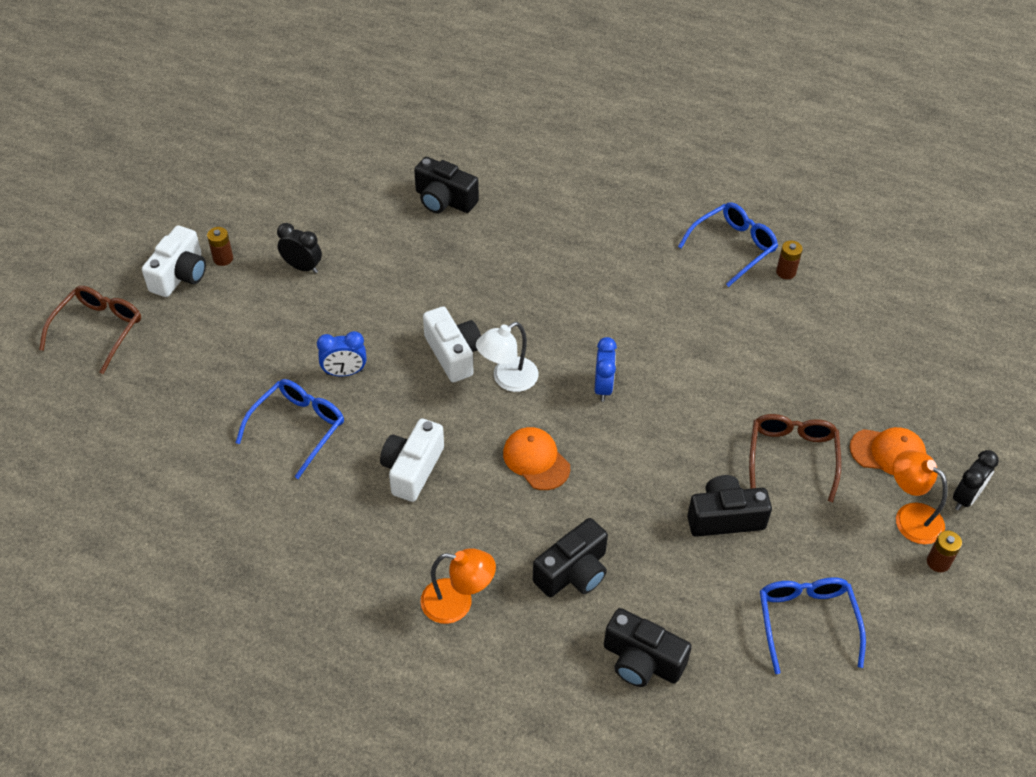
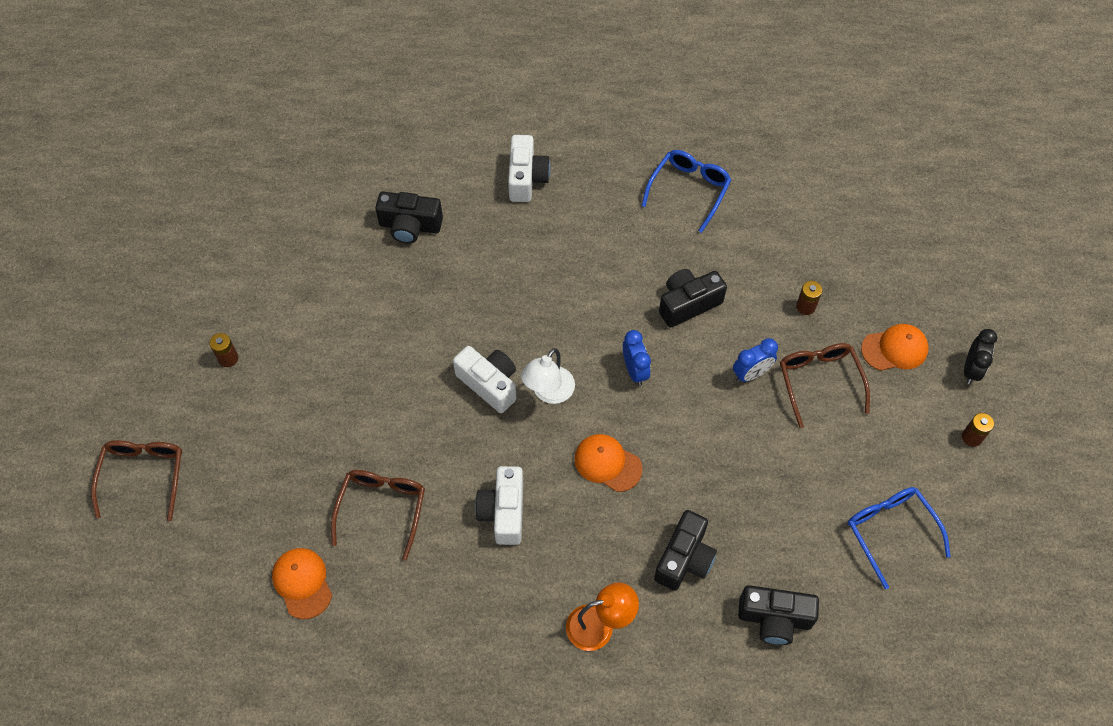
camera: 20 degrees left, 10 degrees up
(180, 275) = (195, 390): white camera -> white camera (526, 178)
(192, 466) = (302, 583): none -> orange cap
(298, 428) = (382, 509): blue glasses -> brown glasses
(302, 267) = (309, 342): black clock -> none
(344, 372) = (399, 437): blue clock -> blue clock (751, 374)
(724, 518) = (787, 460): black camera -> black camera (688, 304)
(786, 272) = (743, 201): brown battery -> brown battery (805, 307)
(910, 516) = (935, 403): orange lamp -> none

